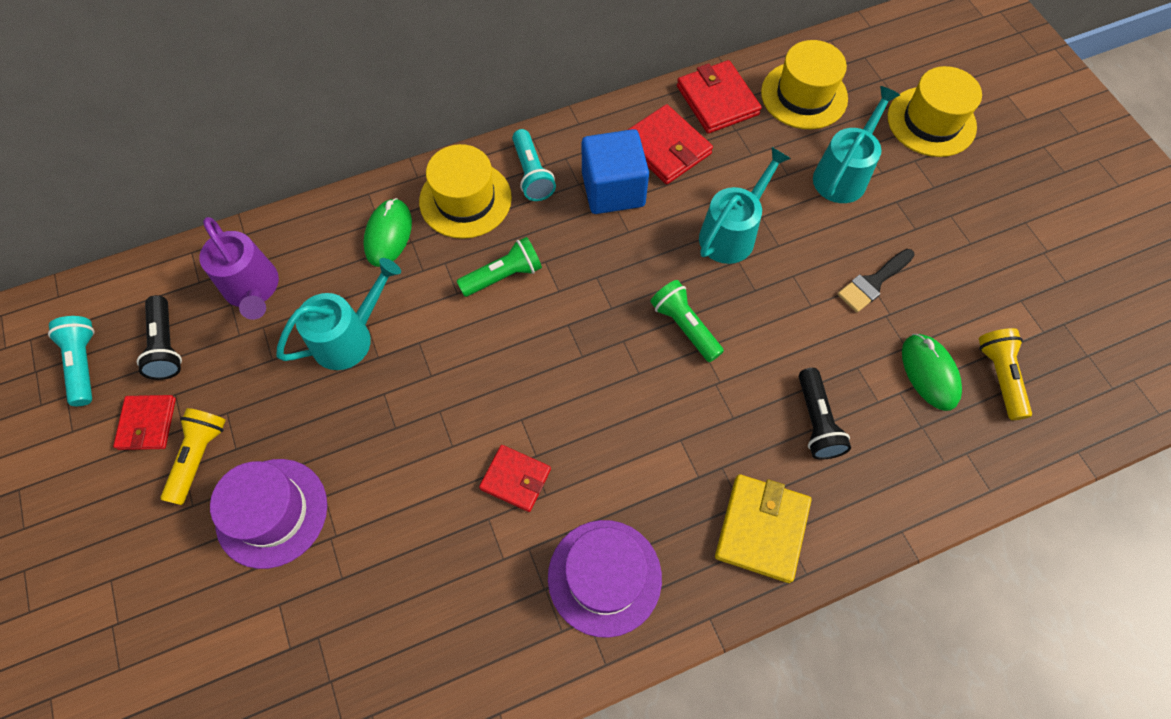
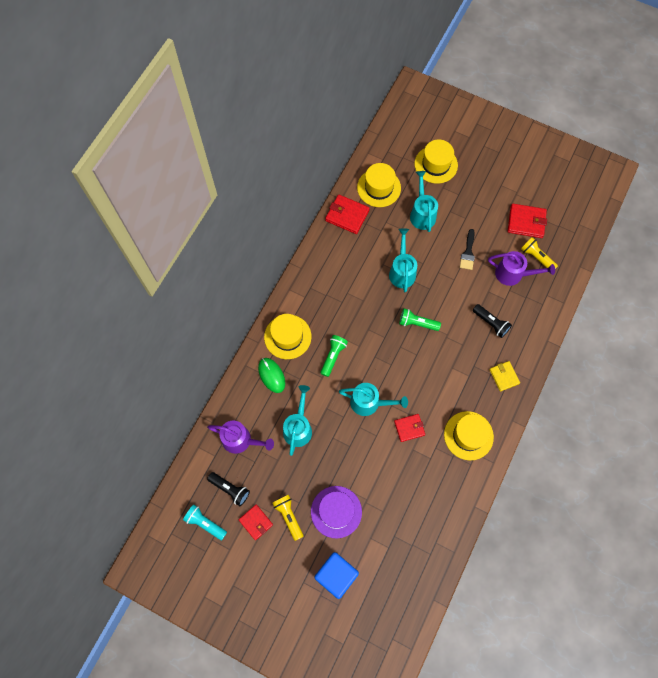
camera: 40 degrees left, 5 degrees up
(491, 387) = (369, 403): none -> turquoise watering can
(532, 174) = (303, 305): turquoise flashlight -> none
(604, 577) = (468, 435): purple hat -> yellow hat
(613, 189) = (341, 287): blue cube -> blue cube (336, 575)
(666, 148) = (345, 253): red wallet -> red wallet (526, 222)
(761, 529) = (504, 376): yellow wallet -> yellow wallet, size x0.66
(929, 373) = (513, 274): green mouse -> purple watering can

